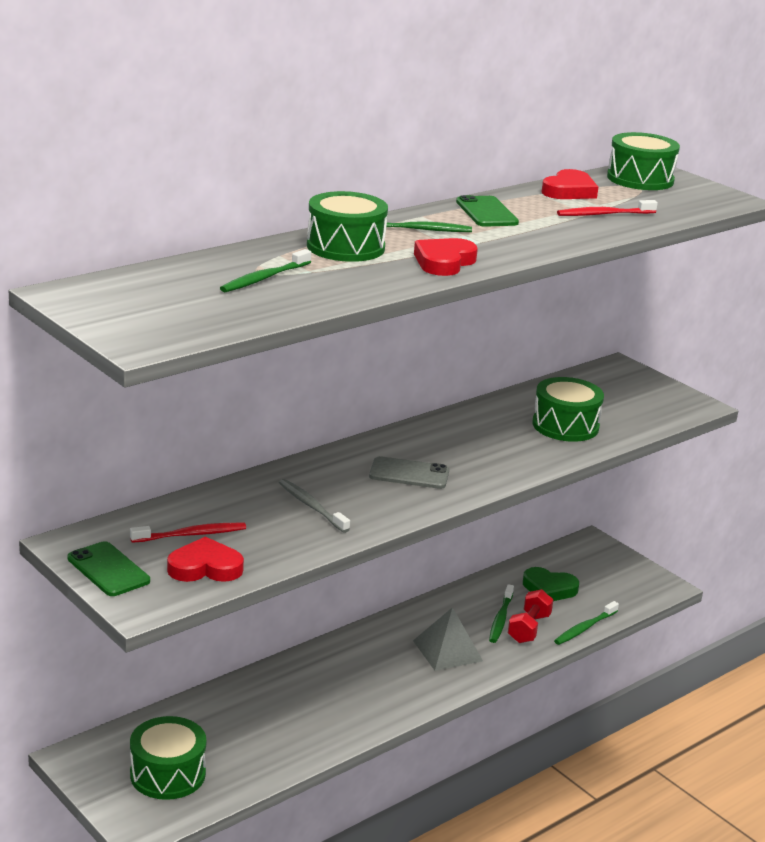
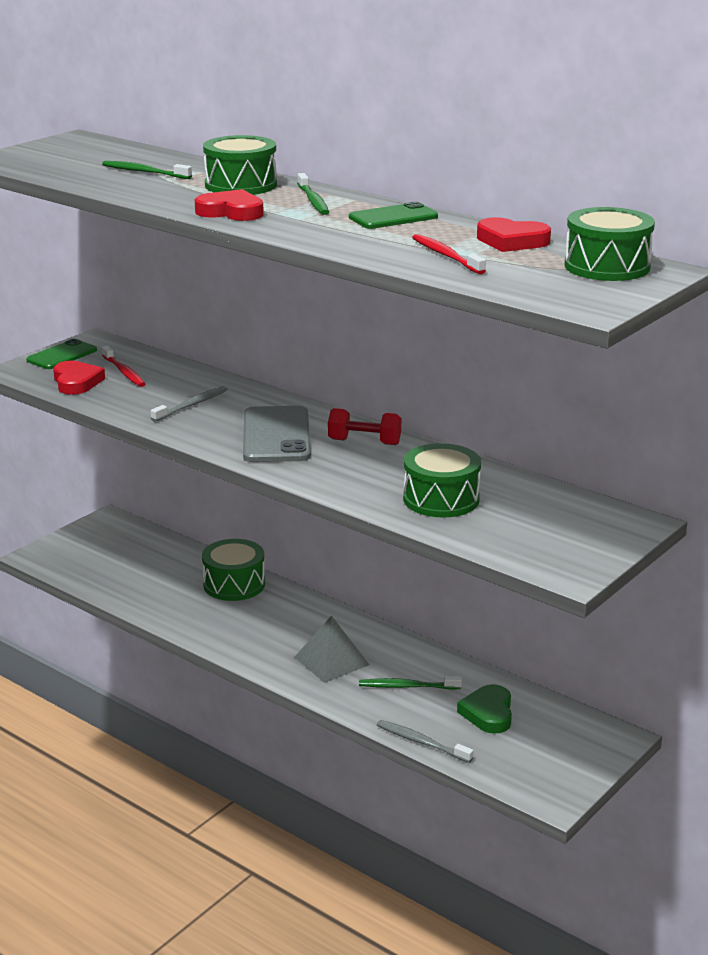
camera: 80 degrees right, 0 degrees up
(167, 774) = (100, 556): green drum -> green drum (234, 584)
(409, 474) = (276, 435): grey phone -> grey phone, size x1.57
(528, 628) = (399, 705): red dumbbell -> red dumbbell (364, 442)
(584, 628) = (421, 742): green toothbrush -> grey toothbrush

